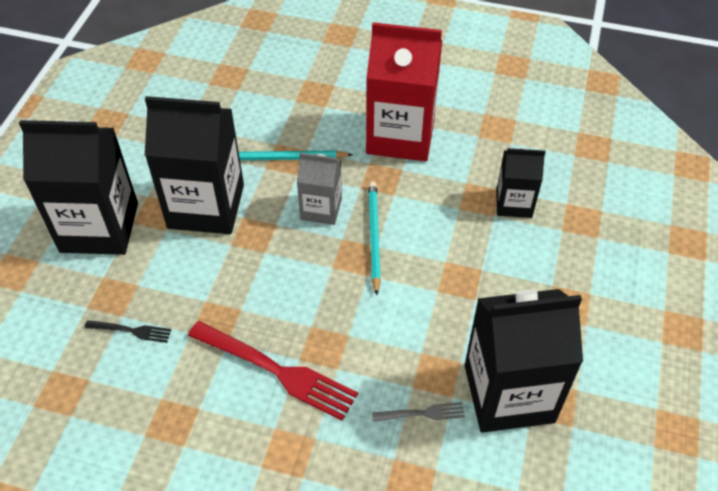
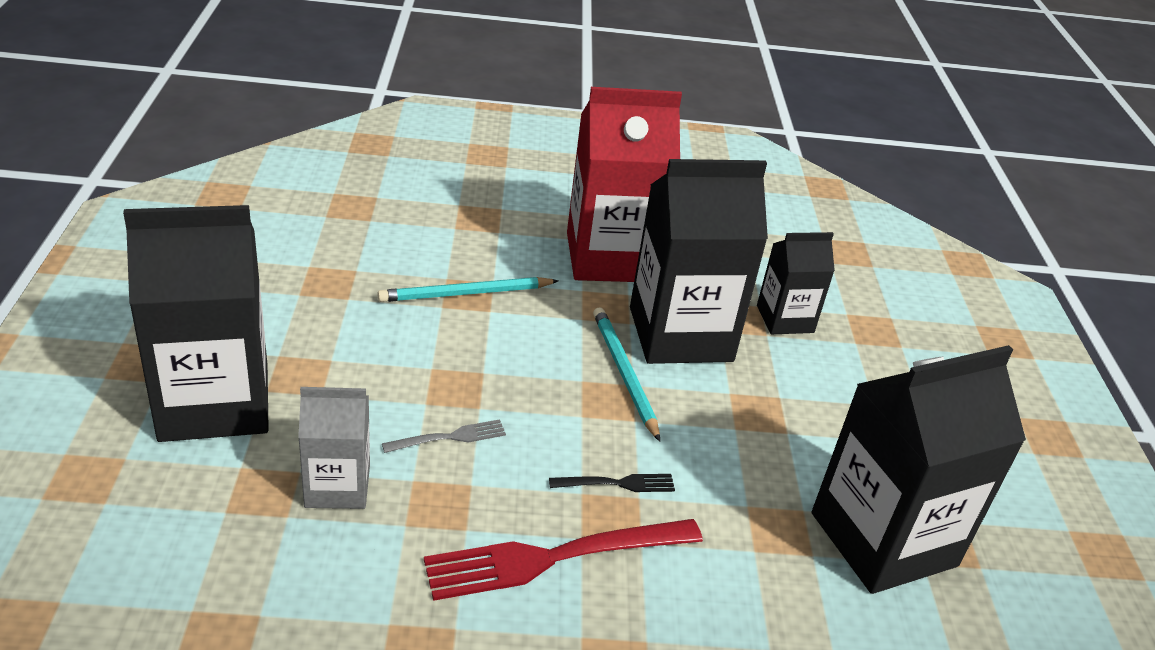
camera: 20 degrees left, 15 degrees down
(131, 331) = (309, 535): black fork -> black fork (617, 483)
(206, 206) = (373, 360): black carton -> black carton (680, 334)
(277, 370) = (555, 558): red fork -> red fork turned 150 degrees clockwise
(321, 209) = (539, 348): grey carton -> grey carton (337, 486)
(422, 413) = (782, 582): grey fork -> grey fork (449, 437)

